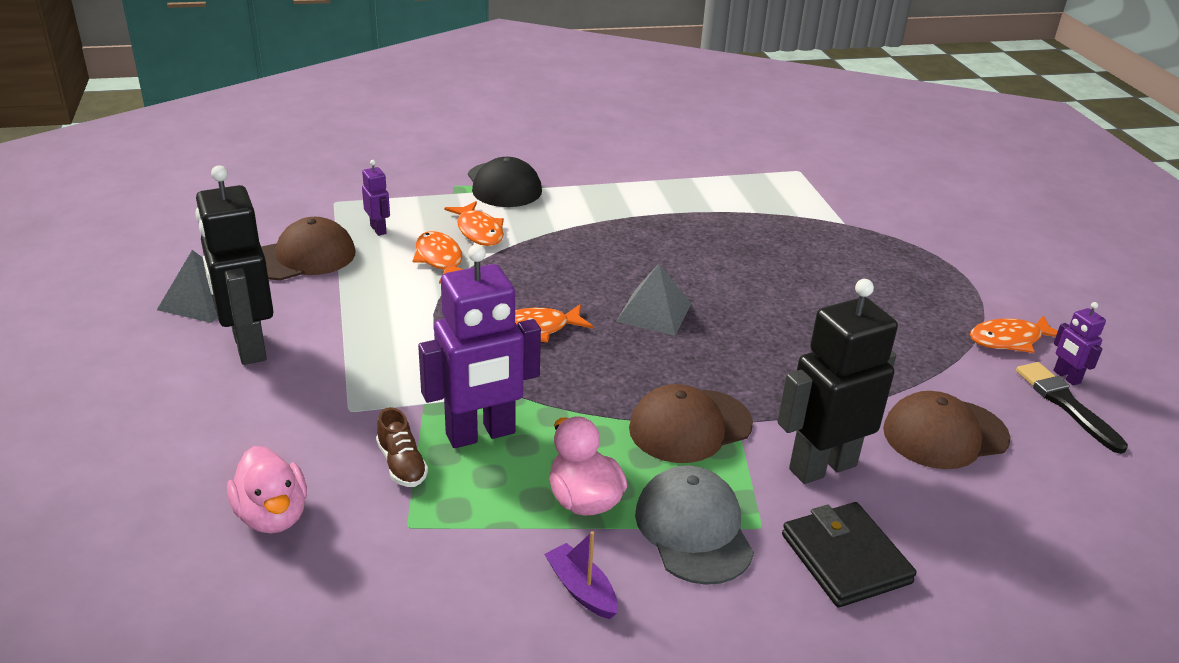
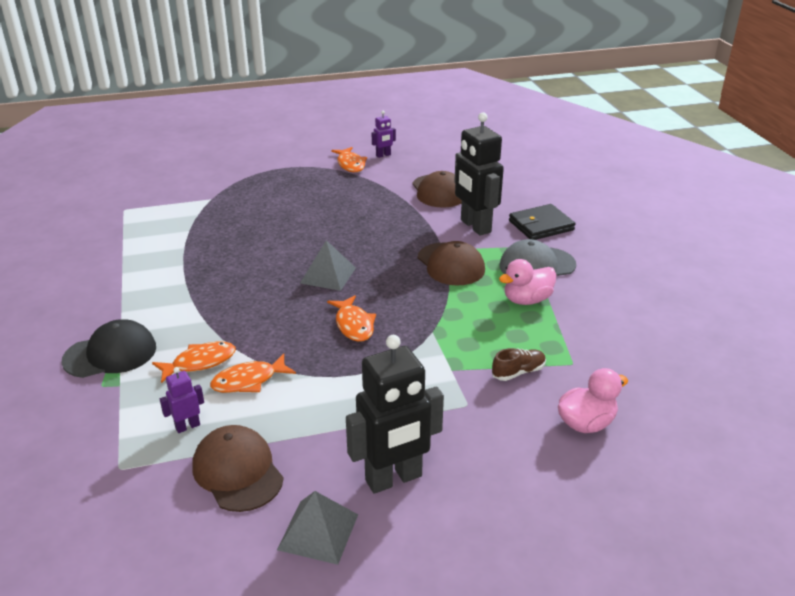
camera: 90 degrees left, 0 degrees up
(481, 434) = (478, 341): purple robot -> none
(581, 589) = (594, 299): purple boat -> none
(1066, 404) = (407, 159): black brush -> none

